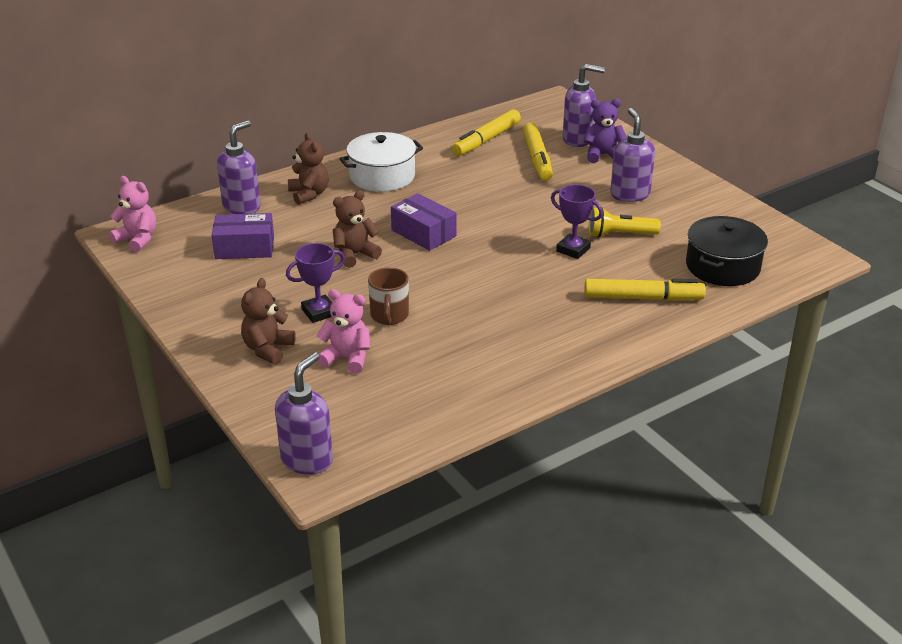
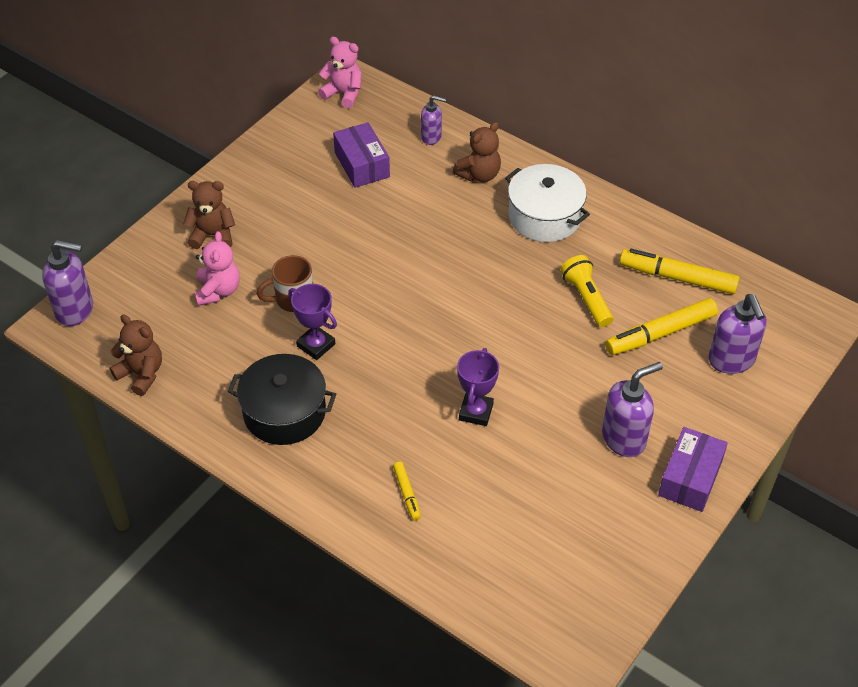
camera: 70 degrees right, 15 degrees up
(137, 239) = (343, 93): pink teddy bear -> pink teddy bear turned 75 degrees counterclockwise
(242, 206) = (431, 137): purple soap dispenser -> purple soap dispenser, size x0.60
(319, 312) = (280, 249): purple trophy -> purple trophy (316, 345)
(355, 255) = (385, 243): brown teddy bear -> brown teddy bear (141, 374)
(423, 233) = (449, 281): purple box -> purple box (690, 478)
(602, 155) = (706, 393): purple teddy bear -> none
(620, 235) = (527, 447): yellow flashlight -> yellow flashlight (586, 299)
(643, 298) = (407, 493): yellow marker -> yellow marker, size x0.50
(722, 266) = (505, 558): black pot -> black pot (284, 412)

